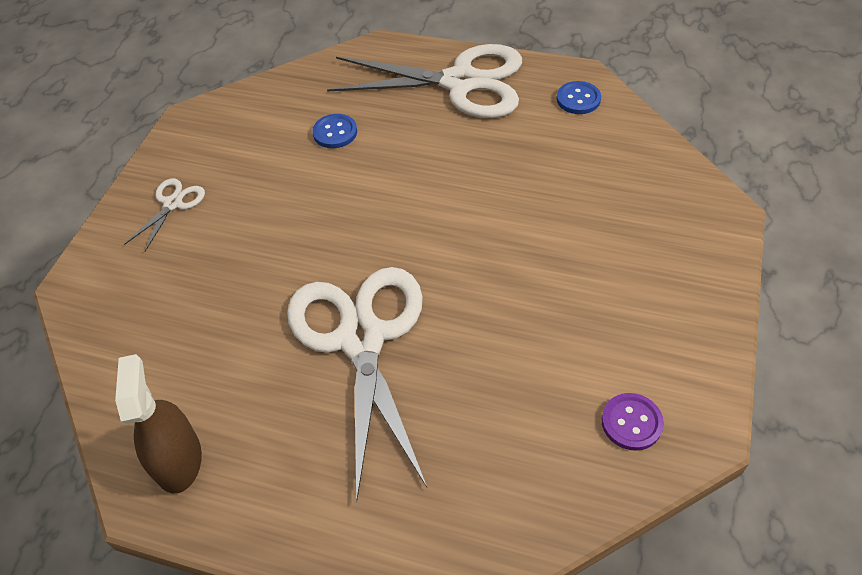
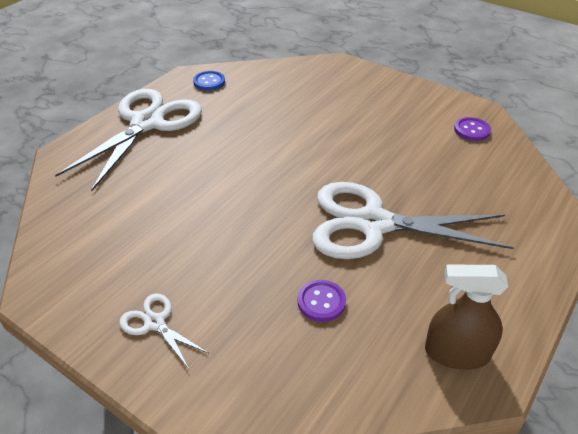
camera: 75 degrees left, 10 degrees down
(225, 320) = (321, 302): none -> purple button
(335, 132) = (146, 197): blue button -> none

